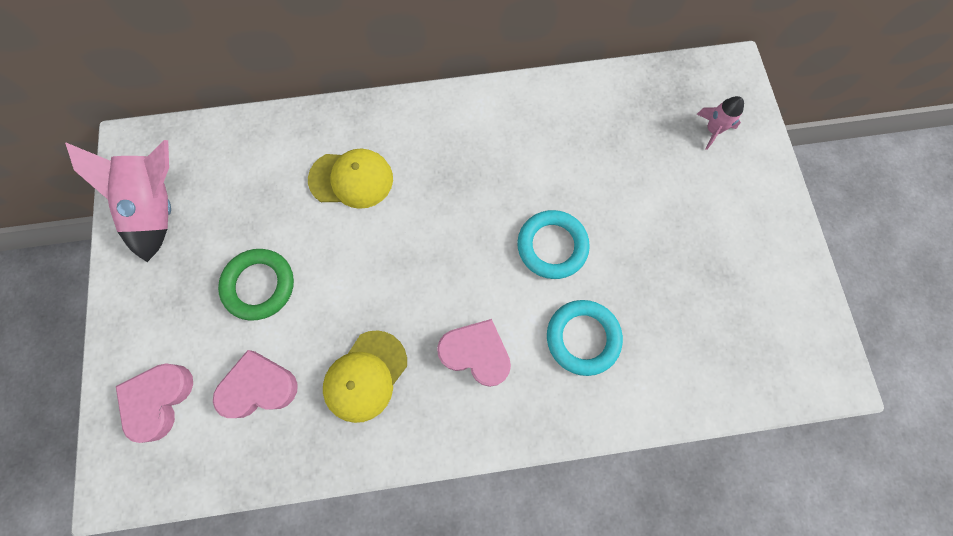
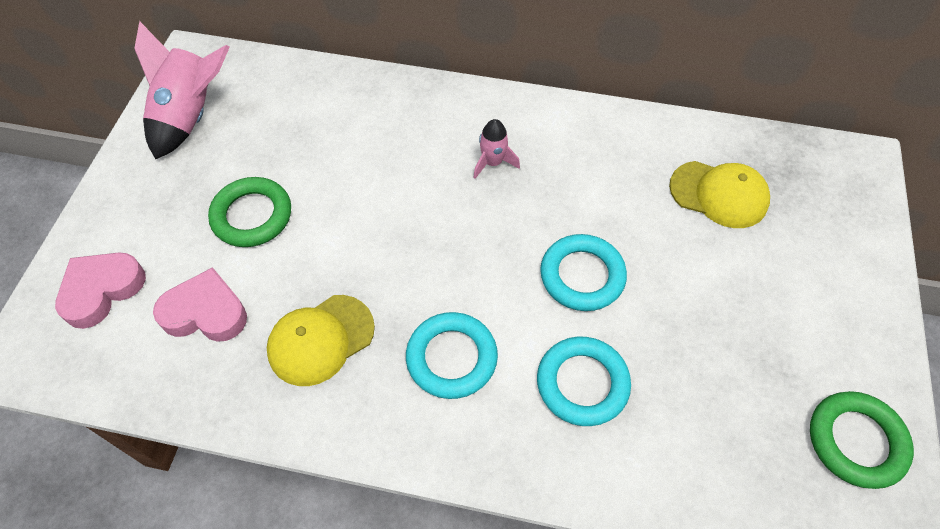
camera: 20 degrees right, 15 degrees down
(351, 179) = (390, 146): yellow cap -> yellow cap (719, 194)
(476, 353) = (451, 358): pink heart -> turquoise ring
(713, 130) = (817, 214): pink rocket -> pink rocket (493, 162)
(789, 311) = (856, 441): none -> green ring

